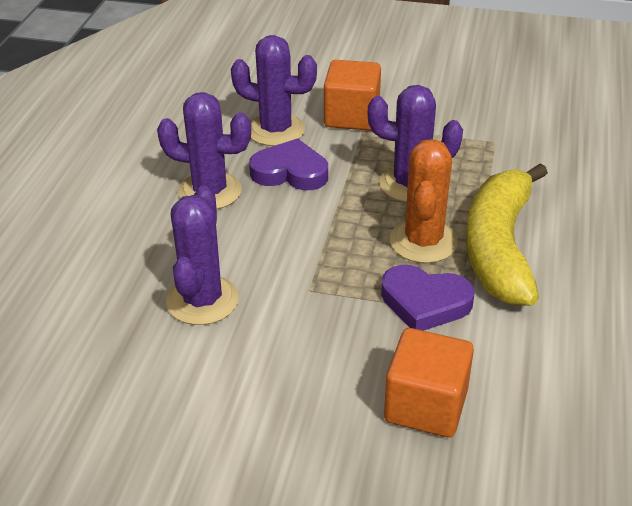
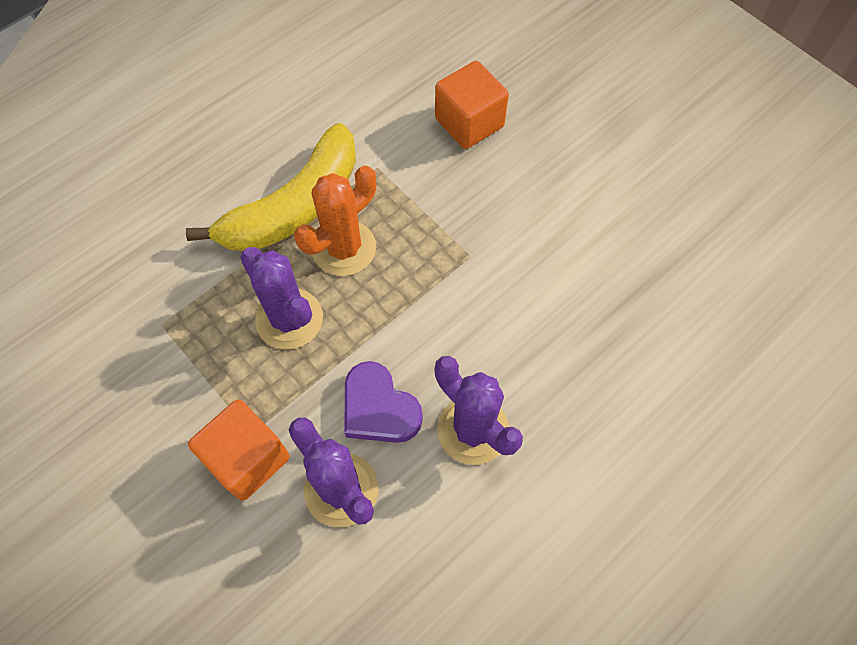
camera: 145 degrees left, 25 degrees up
(202, 300) = (559, 295): purple cactus -> none
(425, 302) = (398, 193): purple heart -> none

